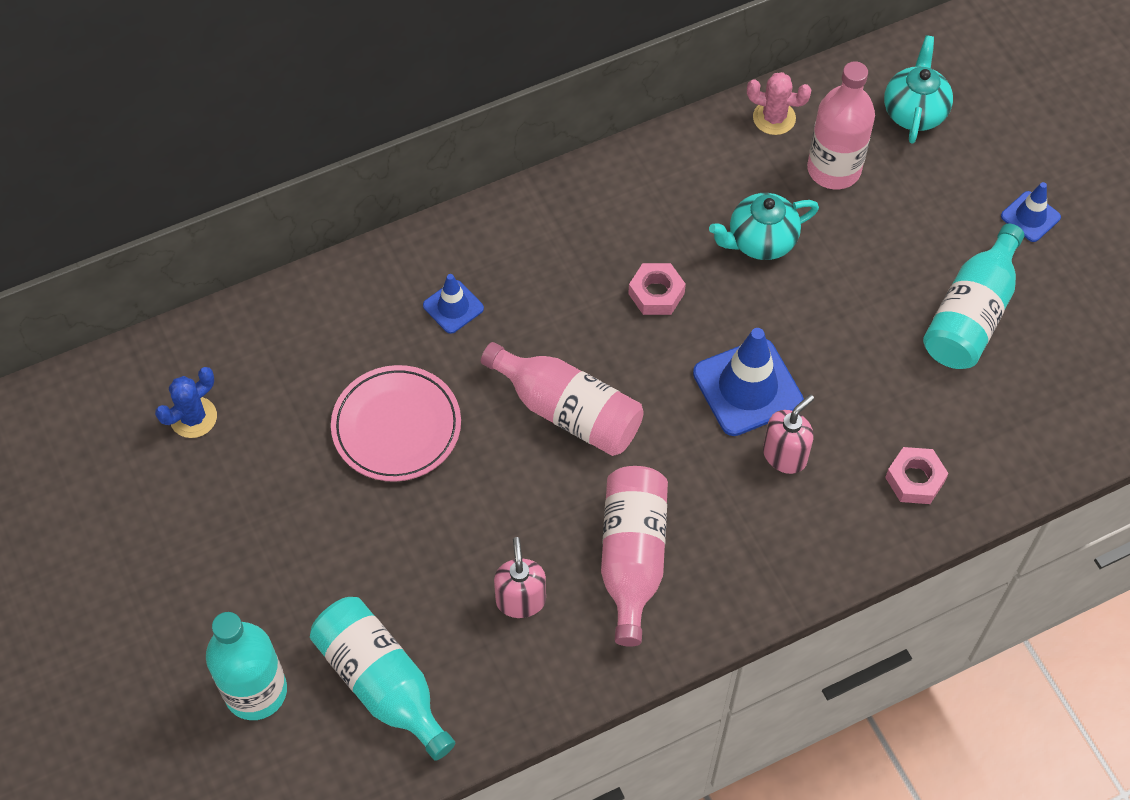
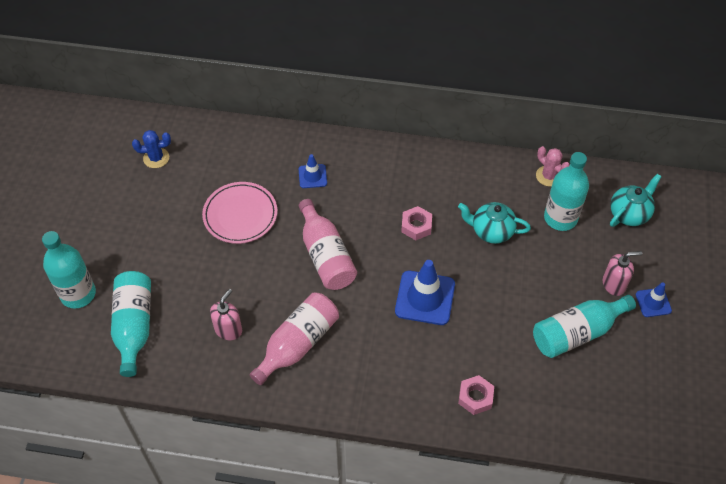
camera: 35 degrees right, 5 degrees down
(785, 455) = (416, 342): pink soap dispenser -> pink soap dispenser (614, 284)
(834, 169) = (560, 218): pink bottle -> turquoise bottle

